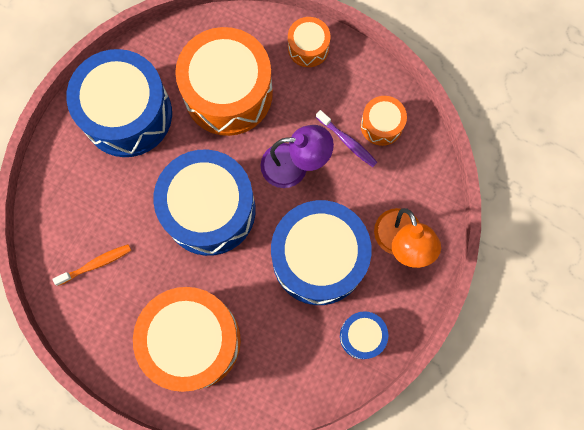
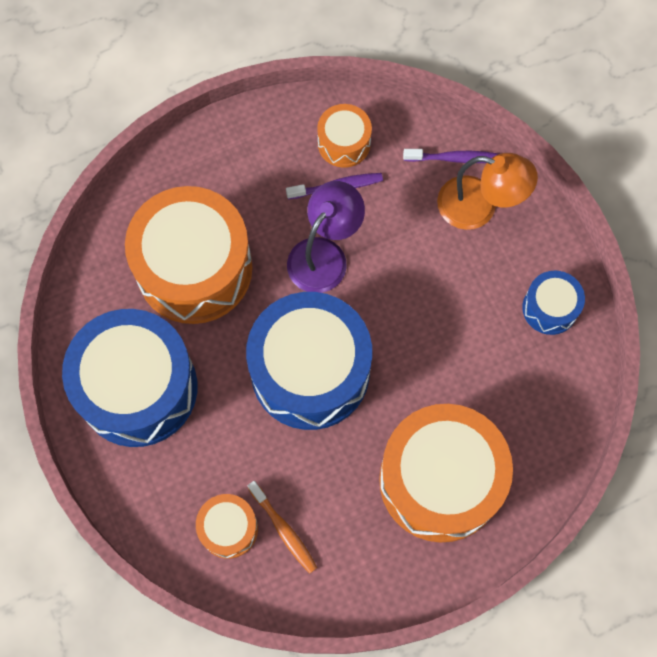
camera: 55 degrees left, 5 degrees down
(96, 264) = (284, 530): orange toothbrush -> orange toothbrush turned 135 degrees clockwise
(308, 47) = (206, 156): orange drum -> orange drum (228, 528)
(318, 258) = (440, 296): blue drum -> none
(424, 202) = (454, 158): none -> purple toothbrush

